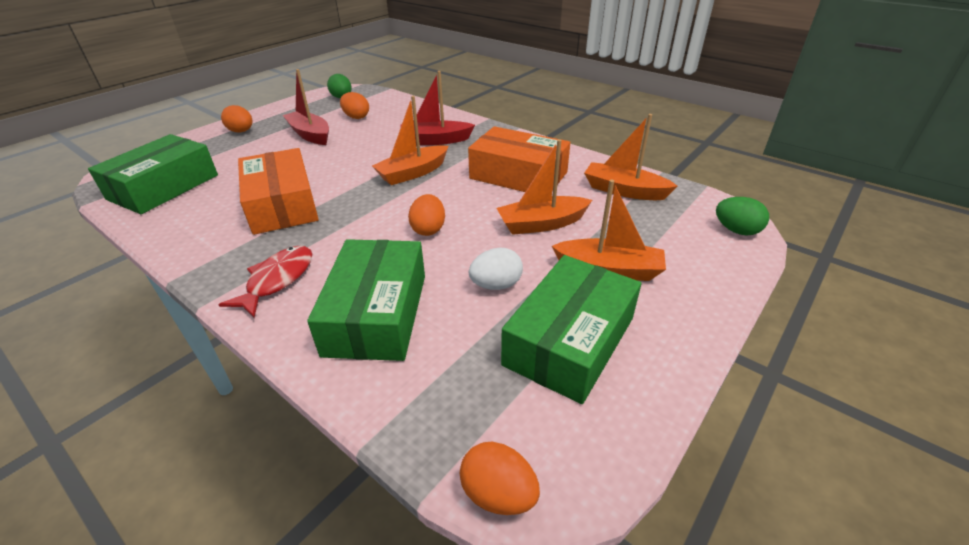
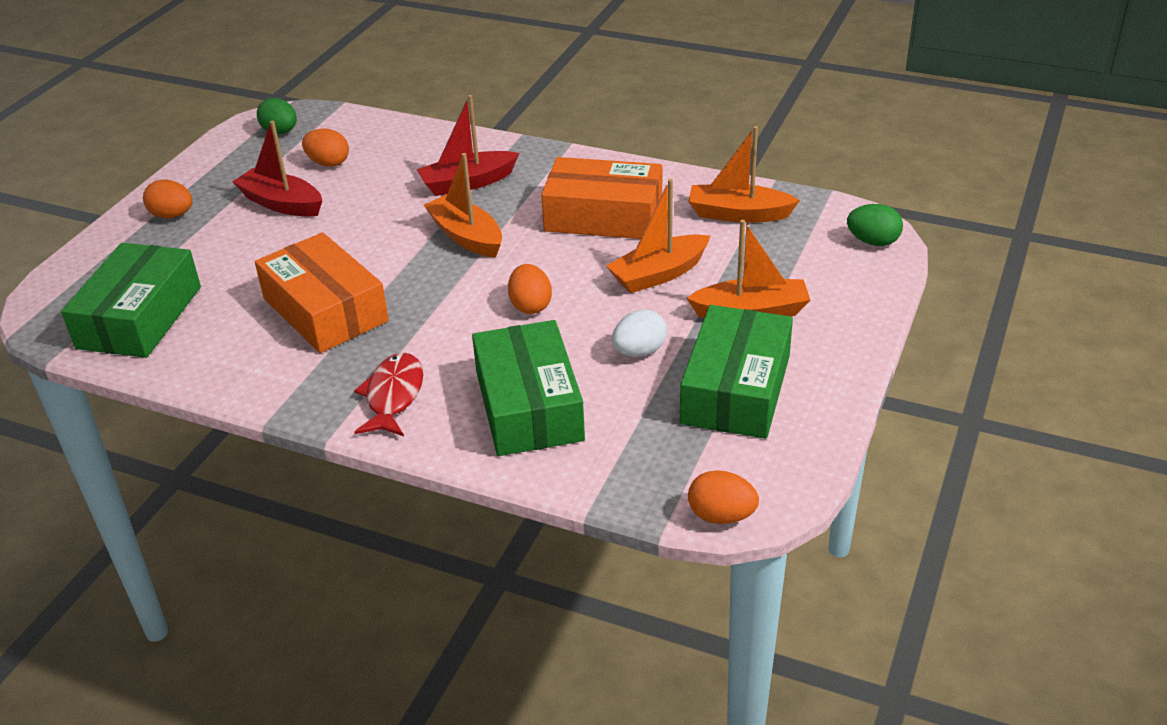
camera: 15 degrees left, 0 degrees up
(413, 173) = (466, 236): orange boat -> orange boat turned 105 degrees clockwise

